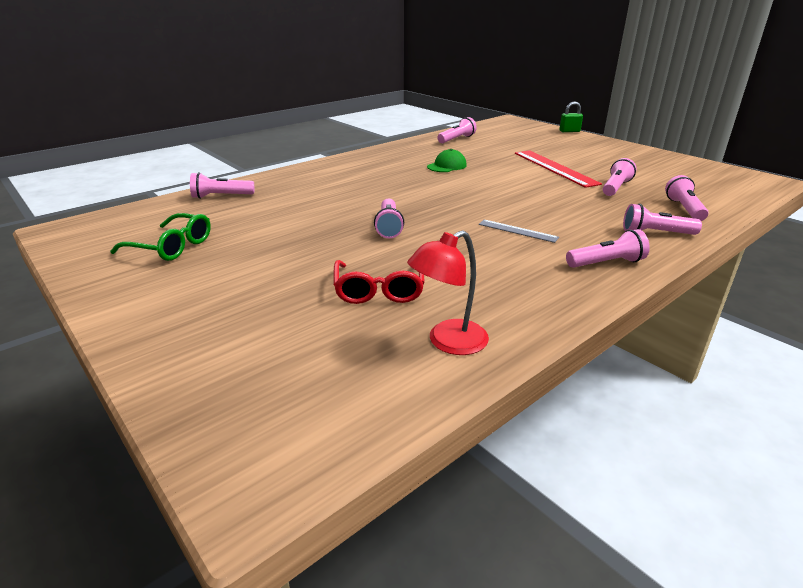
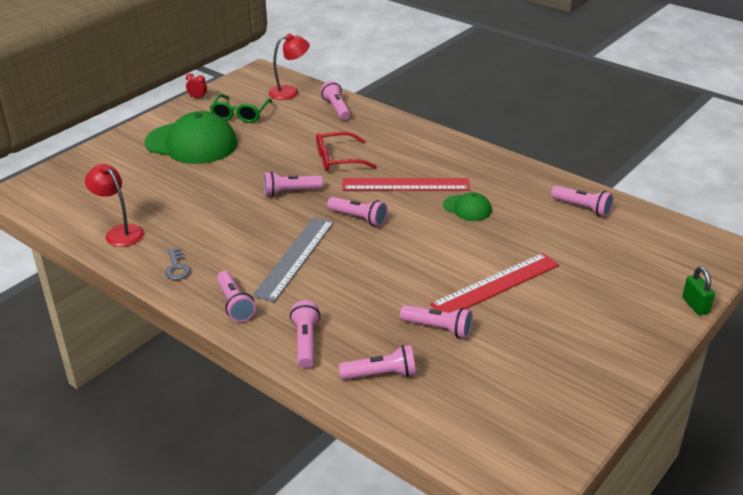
camera: 80 degrees right, 5 degrees up
(78, 275) = (197, 98): none -> red clock
(147, 216) = (290, 92): none -> red lamp
(221, 282) = (192, 143): none -> green cap
(379, 290) = (184, 200): red glasses -> red glasses (338, 159)
(399, 181) = (405, 184): none -> red ruler
(451, 201) = (359, 218): none -> pink flashlight
(517, 231) = (295, 257): grey ruler -> grey ruler, size x1.88
(539, 296) = (177, 267): none -> grey key

